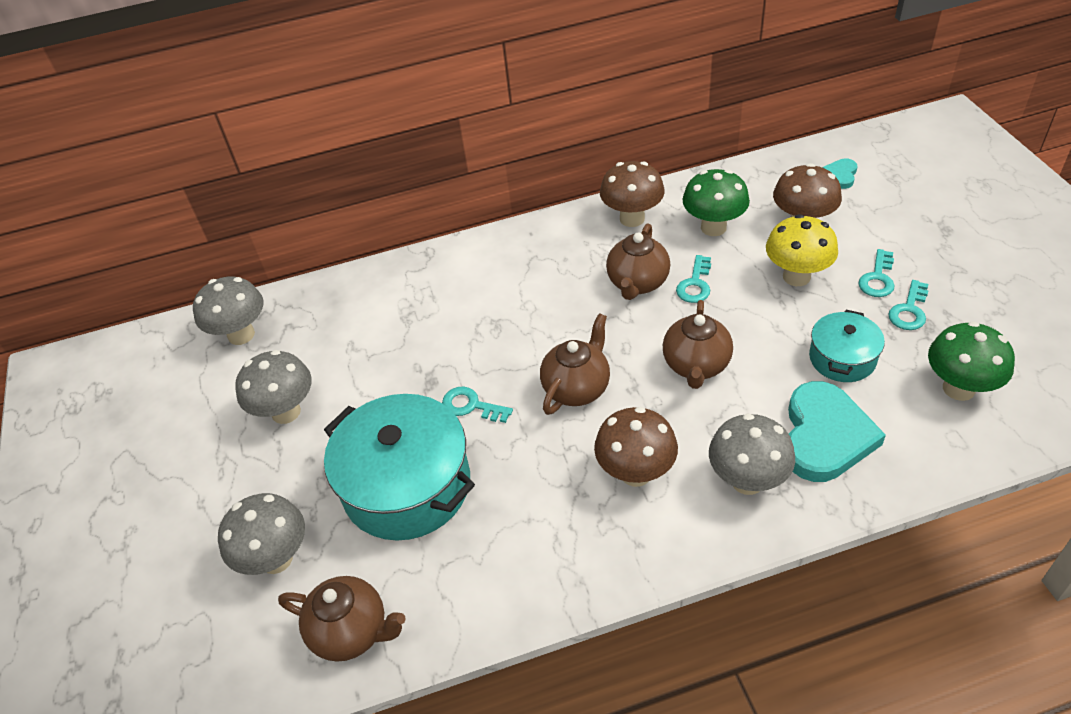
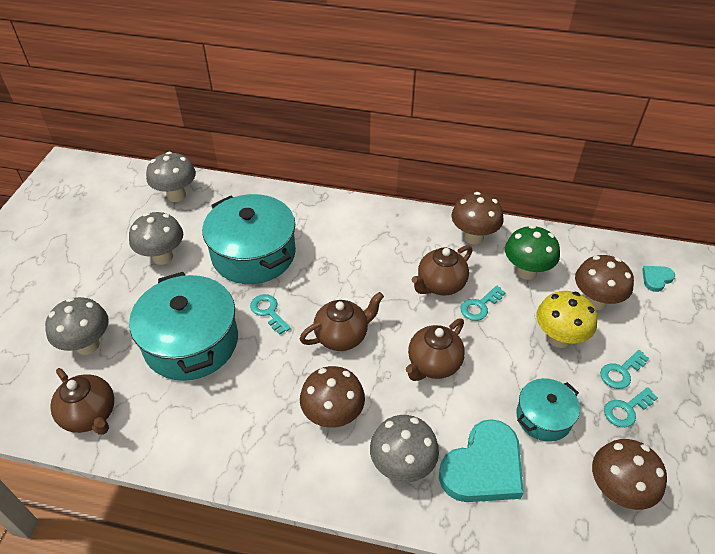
camera: 25 degrees right, 0 degrees up
(399, 353) = (253, 254): none -> turquoise pot
(958, 388) = (616, 491): green mushroom -> brown mushroom

